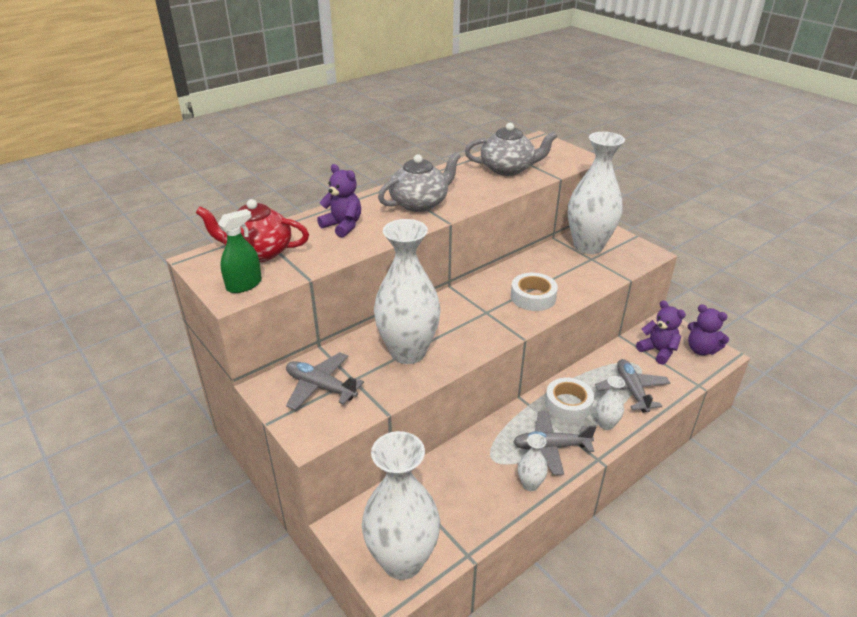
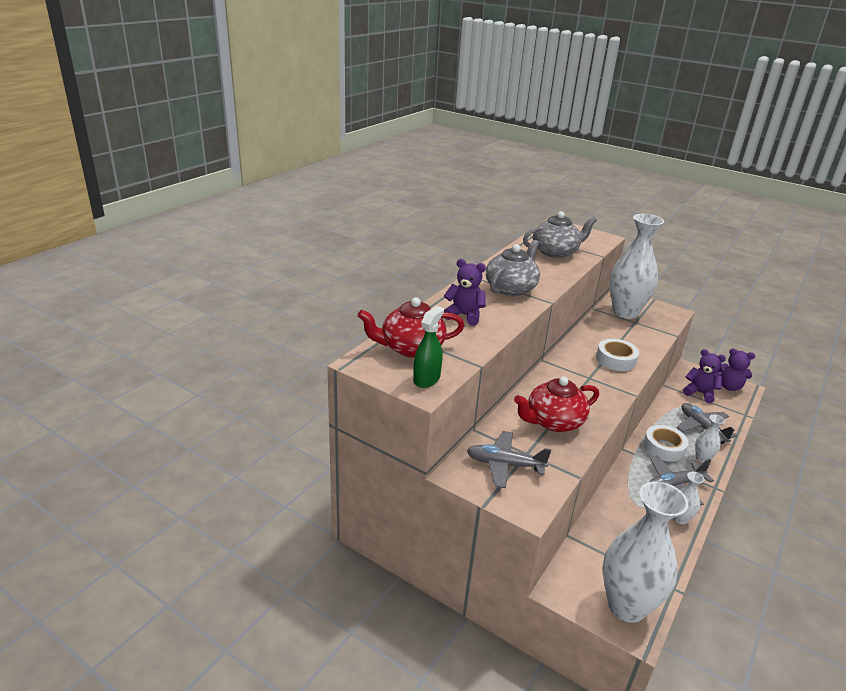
camera: 20 degrees left, 5 degrees down
(408, 352) = (553, 421): white vase -> red teapot

